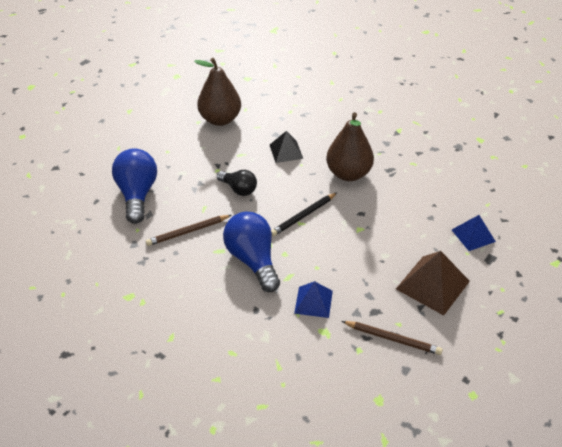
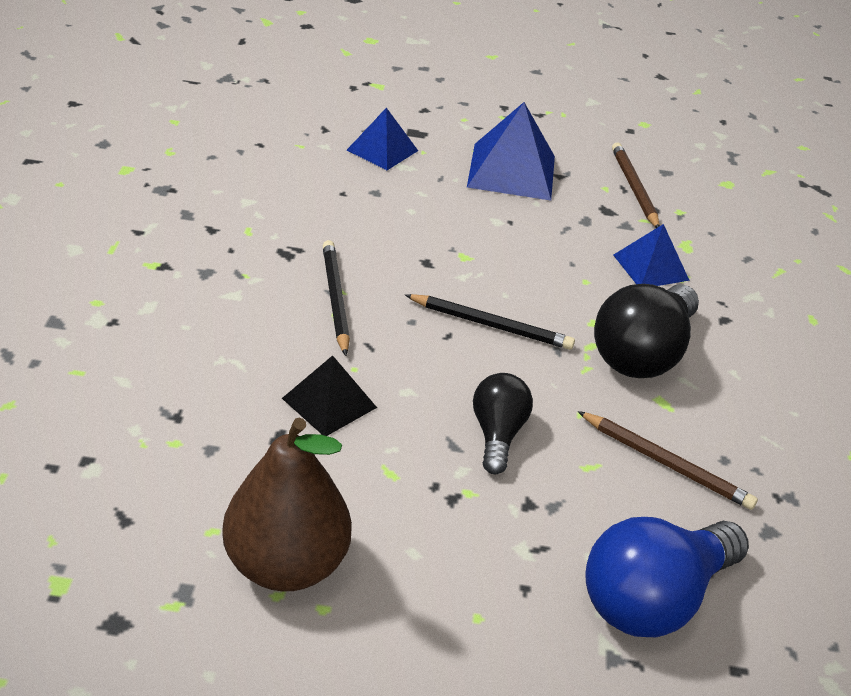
camera: 125 degrees left, 5 degrees down
(253, 260) = (642, 354): blue light bulb -> black light bulb
(348, 174) = (335, 299): brown pear -> black pencil
(432, 284) = (511, 171): brown pyramid -> blue pyramid

